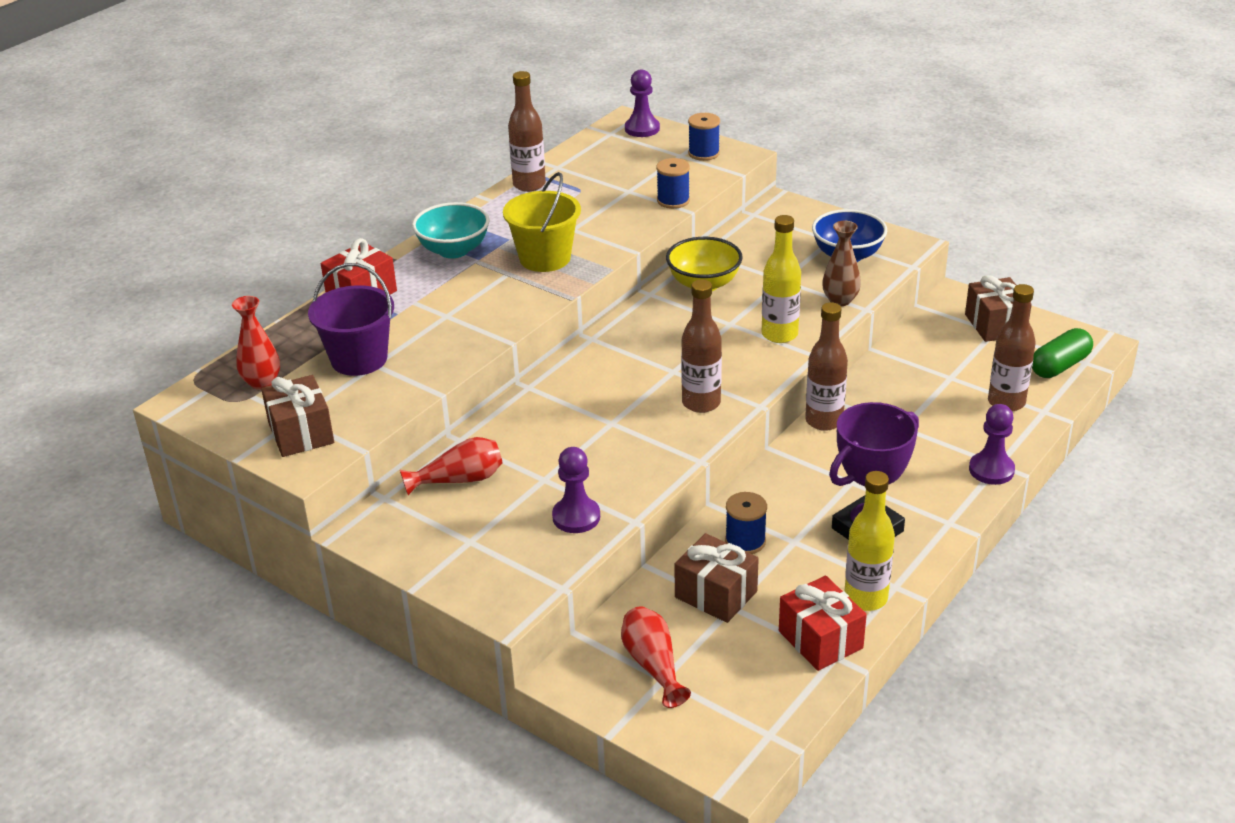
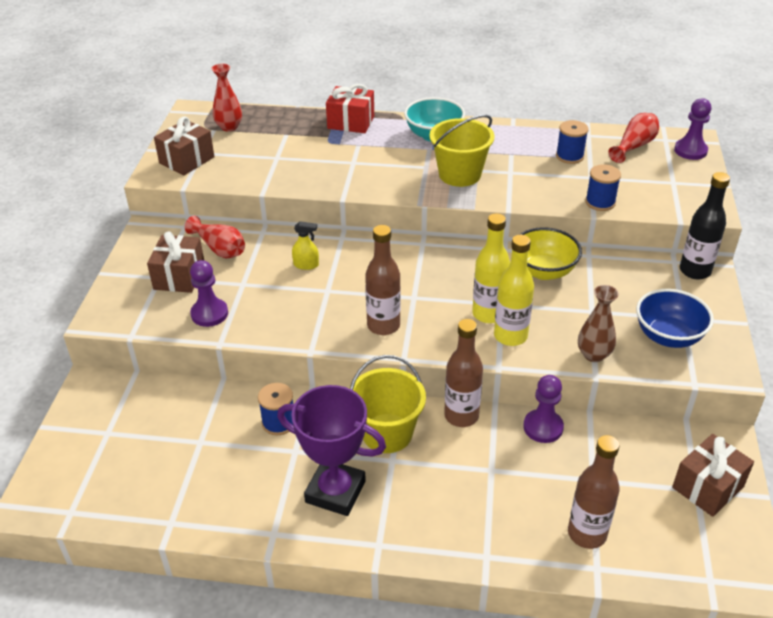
camera: 60 degrees right, 5 degrees up
(359, 359) = (278, 149): purple bucket -> none
(529, 185) = (550, 133): brown bottle -> none
(553, 425) = (306, 265): none -> yellow spray bottle
(653, 665) = (119, 422): red vase -> red vase (634, 146)
(704, 153) = (690, 192): blue spool -> blue spool (569, 156)
(716, 594) = (209, 428): brown gift -> brown gift (179, 276)
(775, 210) = (694, 271): none -> black bottle
(813, 473) = (387, 433): none -> yellow bucket
(820, 639) = (186, 506): red gift -> none
(865, 598) = (248, 519): yellow bottle -> yellow bottle (488, 314)
(991, 470) = (473, 553): purple pawn -> purple pawn (543, 427)
(1059, 366) = (684, 560): green capsule -> none

